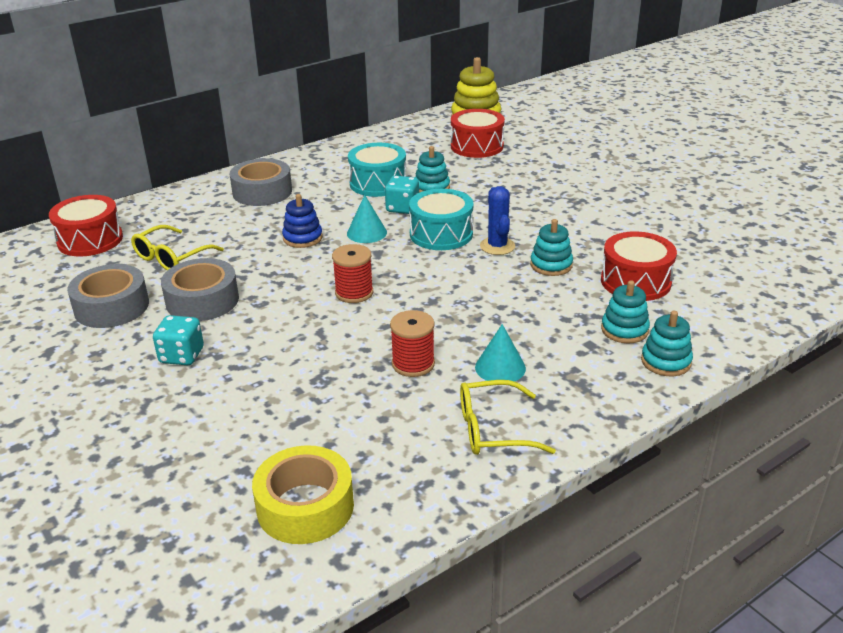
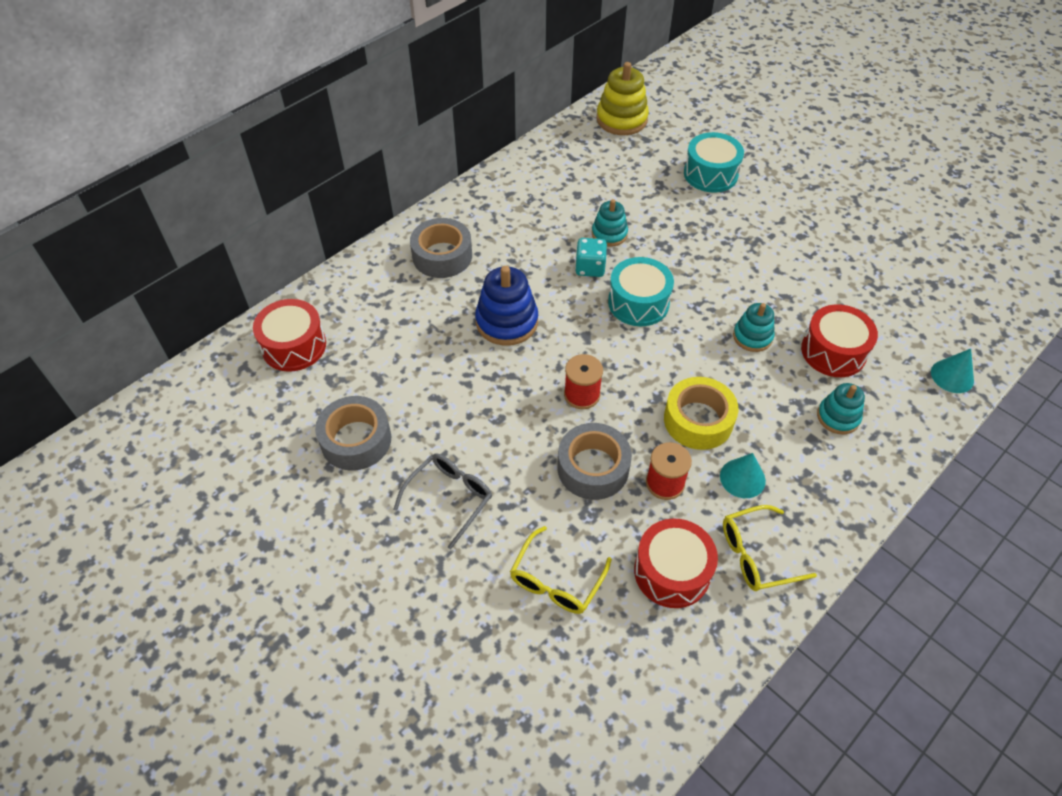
camera: 10 degrees left, 20 degrees up
(171, 257) = (387, 363): yellow glasses -> yellow glasses (556, 580)
(181, 356) = (450, 498): turquoise dice -> grey glasses
(202, 300) = (441, 421): grey tape -> grey tape (593, 468)
(302, 238) = (507, 322): blue stacking toy -> blue stacking toy, size x1.61
(305, 506) = (626, 666): yellow tape -> yellow tape (698, 420)
(366, 233) = (566, 308): turquoise cone -> turquoise cone (952, 376)
(378, 183) = (554, 232): turquoise drum -> turquoise drum (710, 174)
(477, 146) = (635, 165): red drum -> red drum (672, 572)
(497, 246) = (696, 315): blue cactus -> none
(666, 361) = (882, 453): turquoise stacking toy -> none

